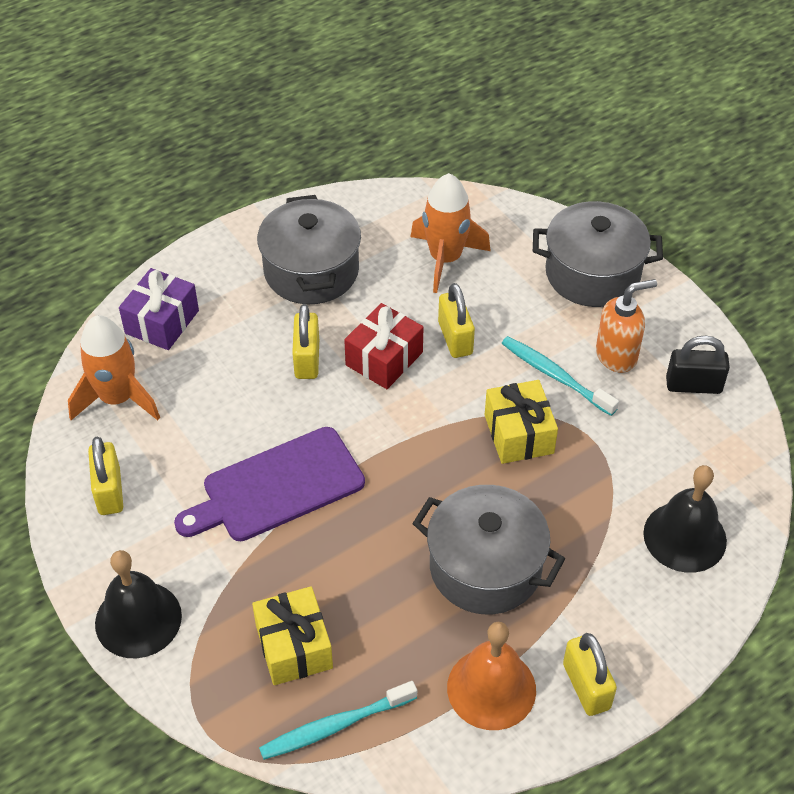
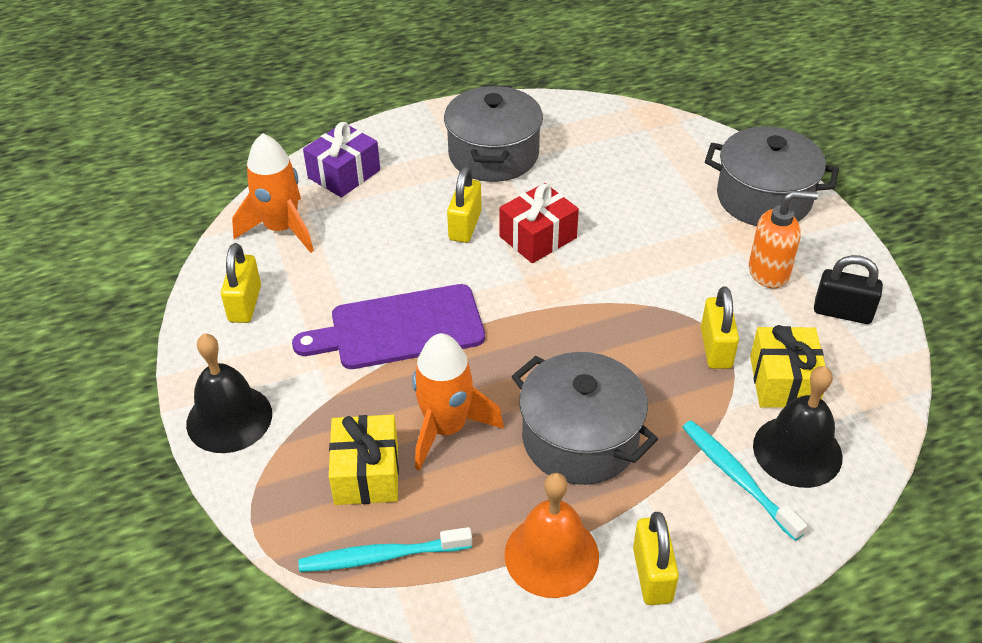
camera: 15 degrees right, 5 degrees down
(445, 259) = (623, 164): orange rocket -> orange rocket (446, 428)
(455, 338) = (612, 231): yellow padlock -> yellow padlock (716, 348)
(519, 434) = (650, 324): yellow gift -> yellow gift (783, 381)
(555, 376) = (701, 280): turquoise toothbrush -> turquoise toothbrush (737, 478)

